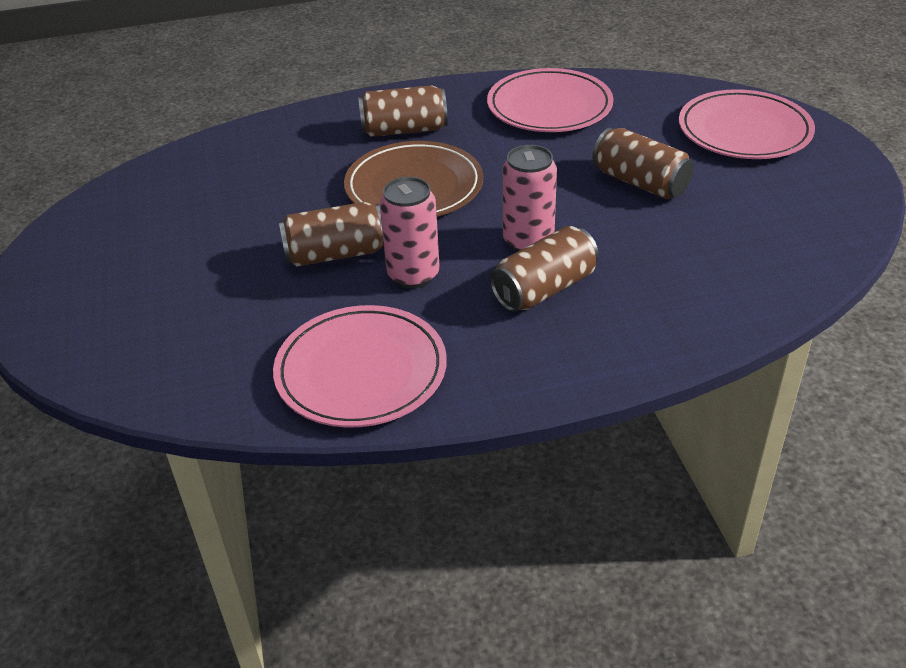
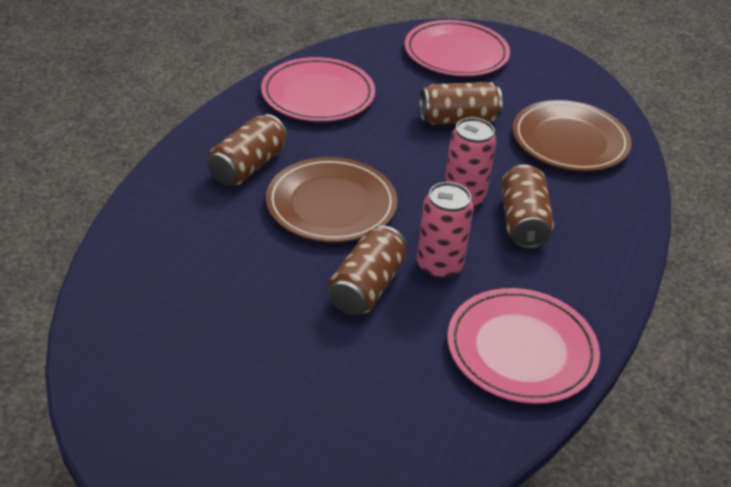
camera: 55 degrees left, 0 degrees up
(723, 256) = (569, 141): none -> brown plate

